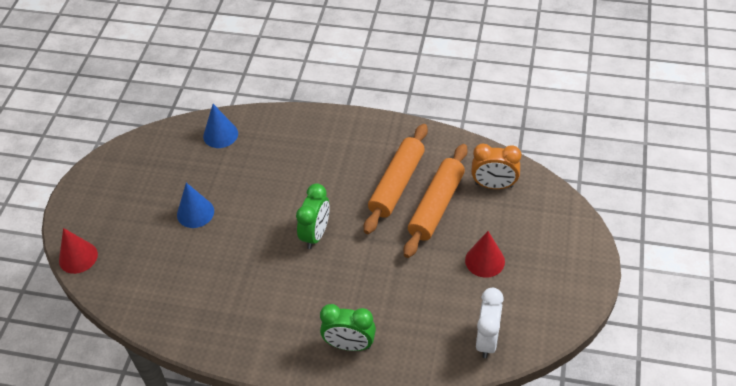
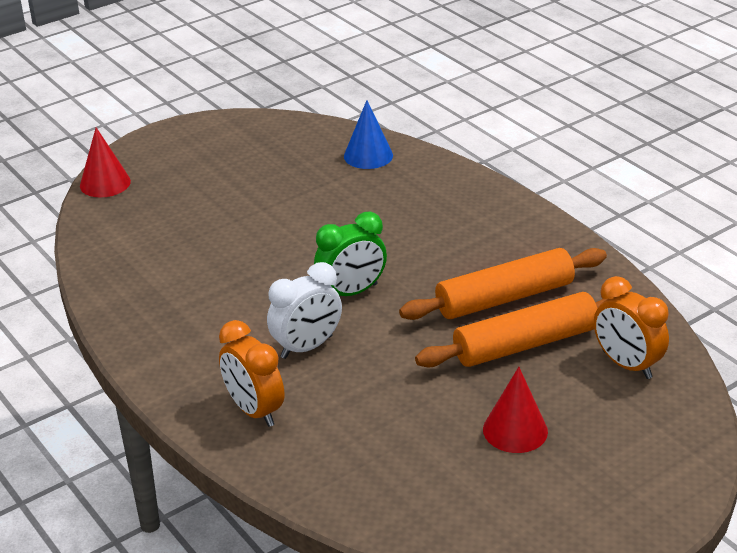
camera: 40 degrees right, 15 degrees down
(195, 213) = (256, 207): blue cone -> none
(349, 345) = (254, 411): green clock -> orange clock
(487, 340) = (414, 508): white clock -> white clock (307, 347)

